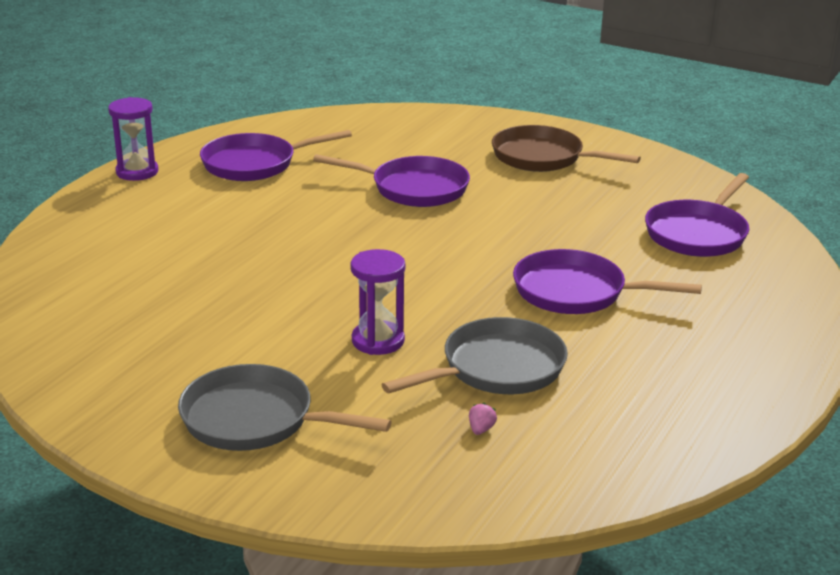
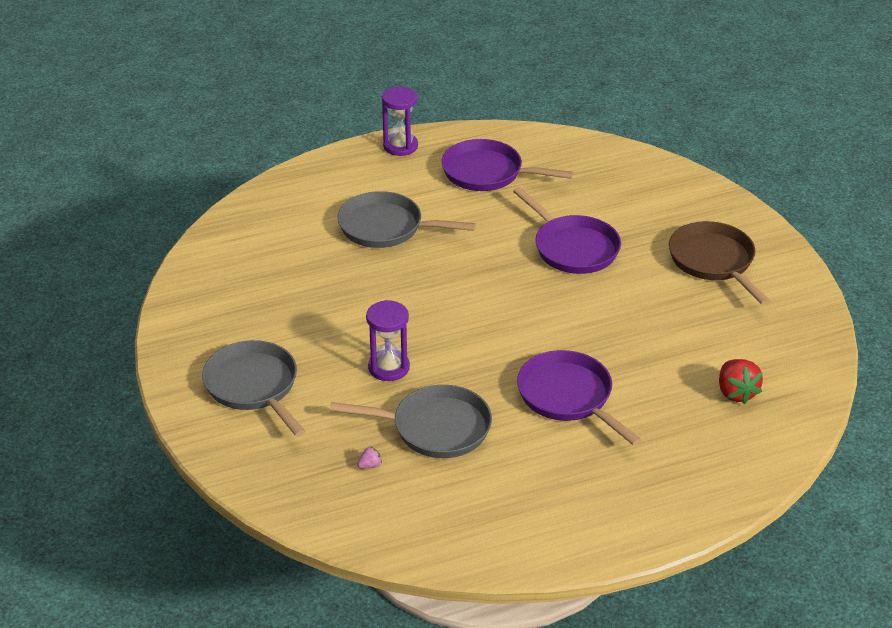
camera: 40 degrees right, 10 degrees up
(212, 235) = (386, 227): none -> grey pan
(698, 233) = (736, 393): purple pan -> red strawberry

